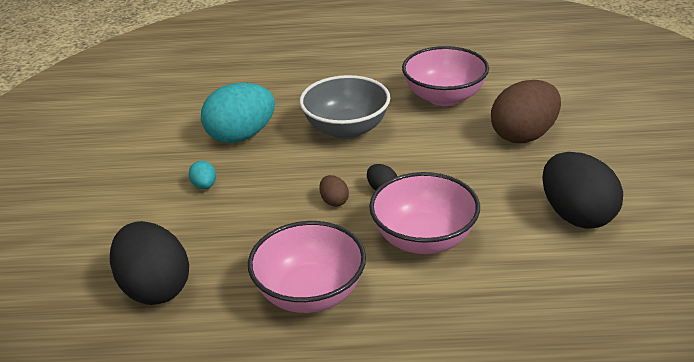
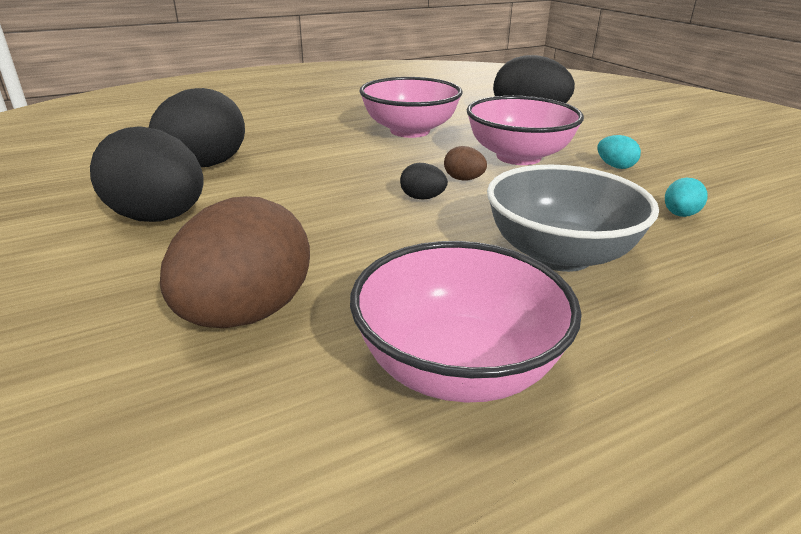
camera: 150 degrees right, 5 degrees down
(241, 136) = (680, 215): turquoise egg -> turquoise egg, size x0.43
(424, 239) = (339, 170): pink bowl -> pink bowl (518, 157)
(543, 280) = (204, 166): none -> black egg

